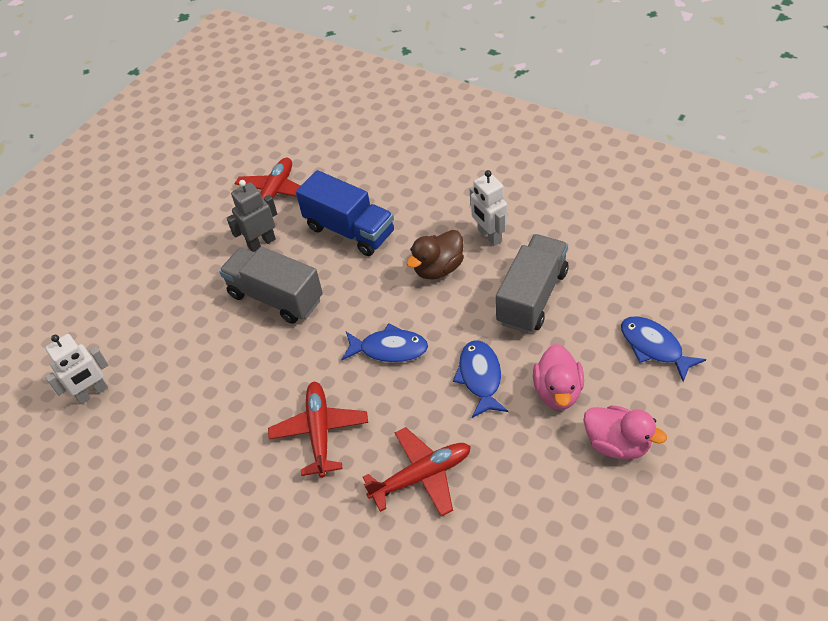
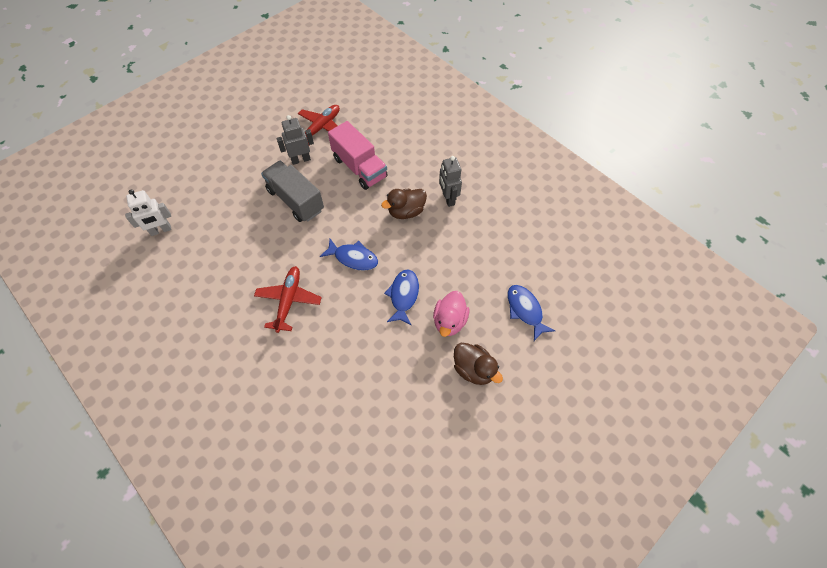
camera: 10 degrees right, 10 degrees up
(349, 230) = (359, 167): blue truck -> pink truck
(422, 476) = (341, 351): red plane -> none
(489, 236) = (448, 198): white robot -> grey robot
(532, 297) = (459, 250): grey truck -> none
(617, 444) = (473, 369): pink duck -> brown duck

